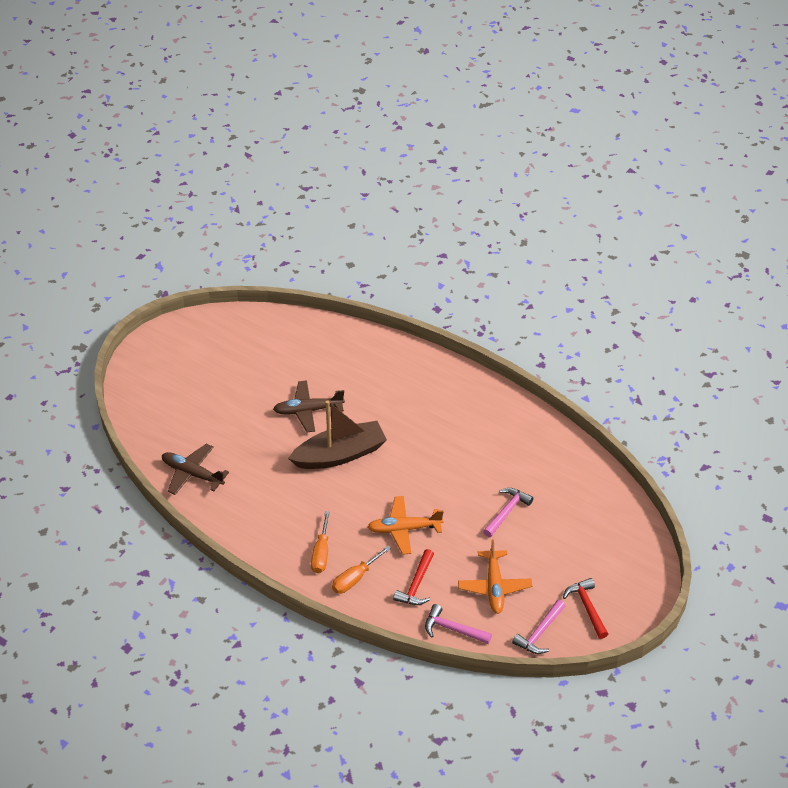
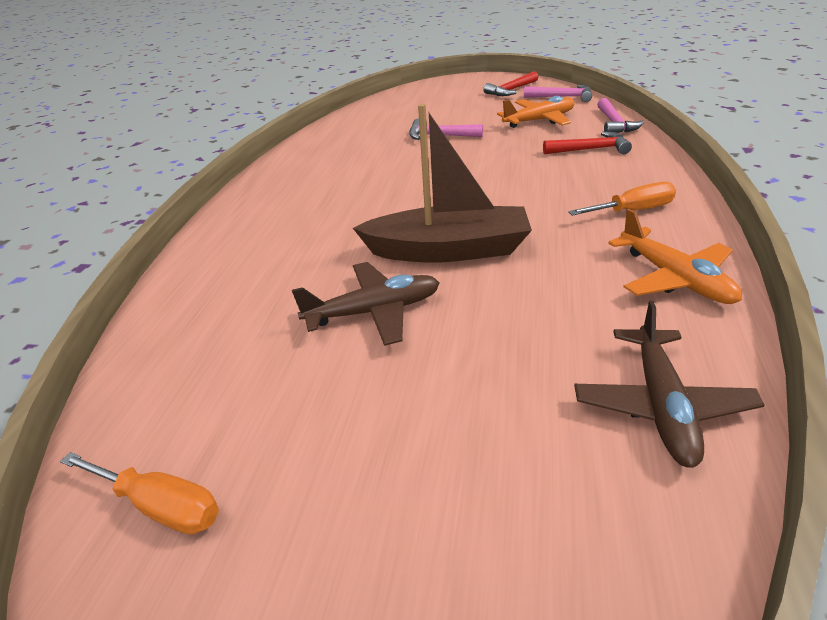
camera: 110 degrees left, 10 degrees down
(308, 410) = (374, 311): brown plane -> brown plane turned 75 degrees counterclockwise
(340, 454) = (448, 250): brown boat -> brown boat turned 135 degrees clockwise
(355, 578) = (634, 180): orange screwdriver -> orange screwdriver (160, 505)
(404, 529) = (525, 174): orange plane -> orange plane (674, 278)

